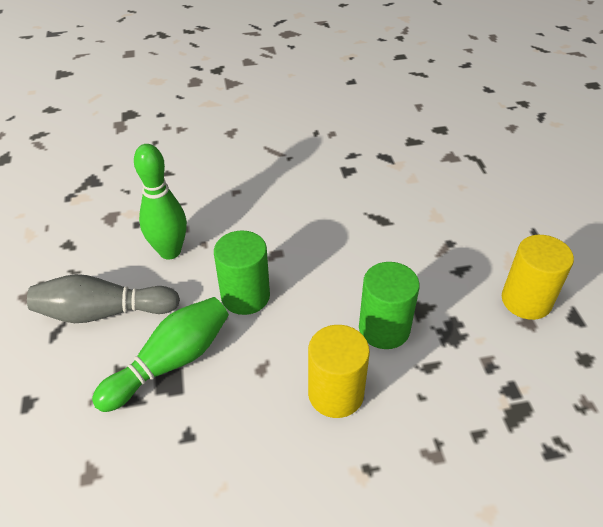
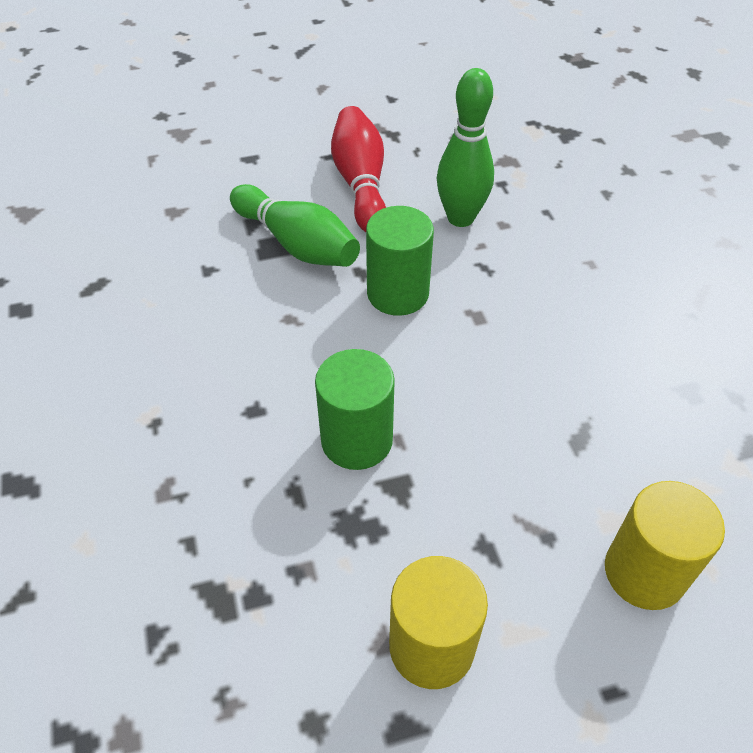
camera: 85 degrees right, 5 degrees up
(103, 312) = (360, 183): grey bowling pin -> red bowling pin
(335, 393) = (254, 389): yellow cylinder -> yellow cylinder (644, 572)

